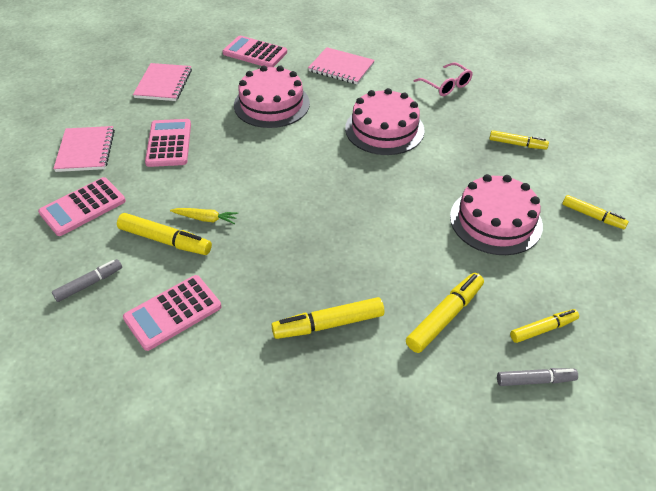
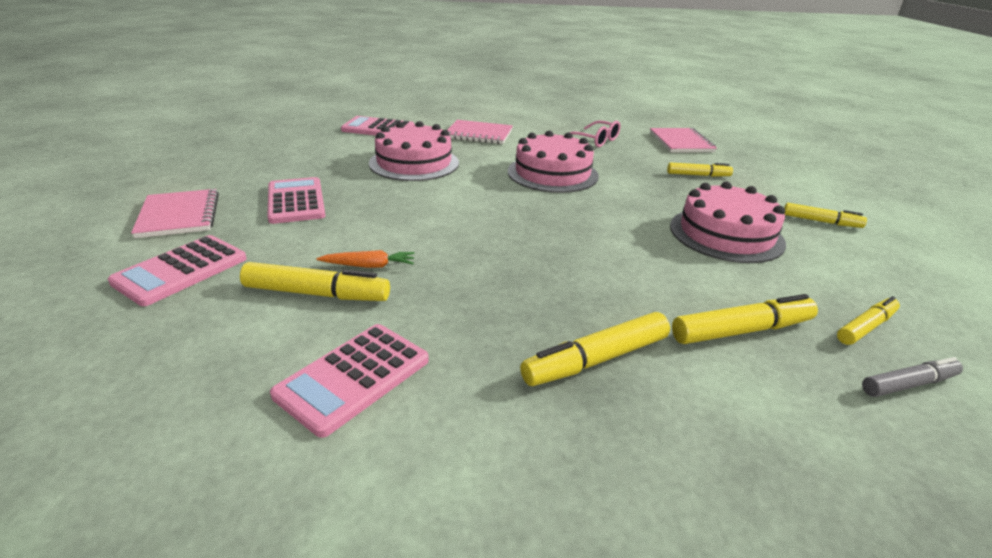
camera: 15 degrees left, 15 degrees down
(89, 284) = (202, 359): grey marker -> none
(163, 84) = (276, 155): pink notebook -> pink notebook (681, 142)
(206, 219) = (369, 266): yellow carrot -> orange carrot
(444, 317) = (741, 330): yellow marker -> yellow marker turned 45 degrees clockwise

